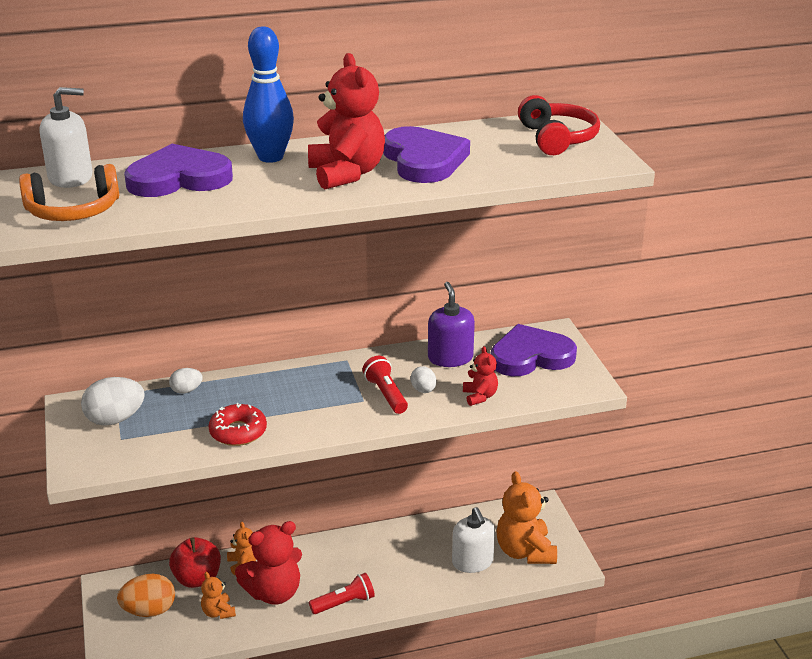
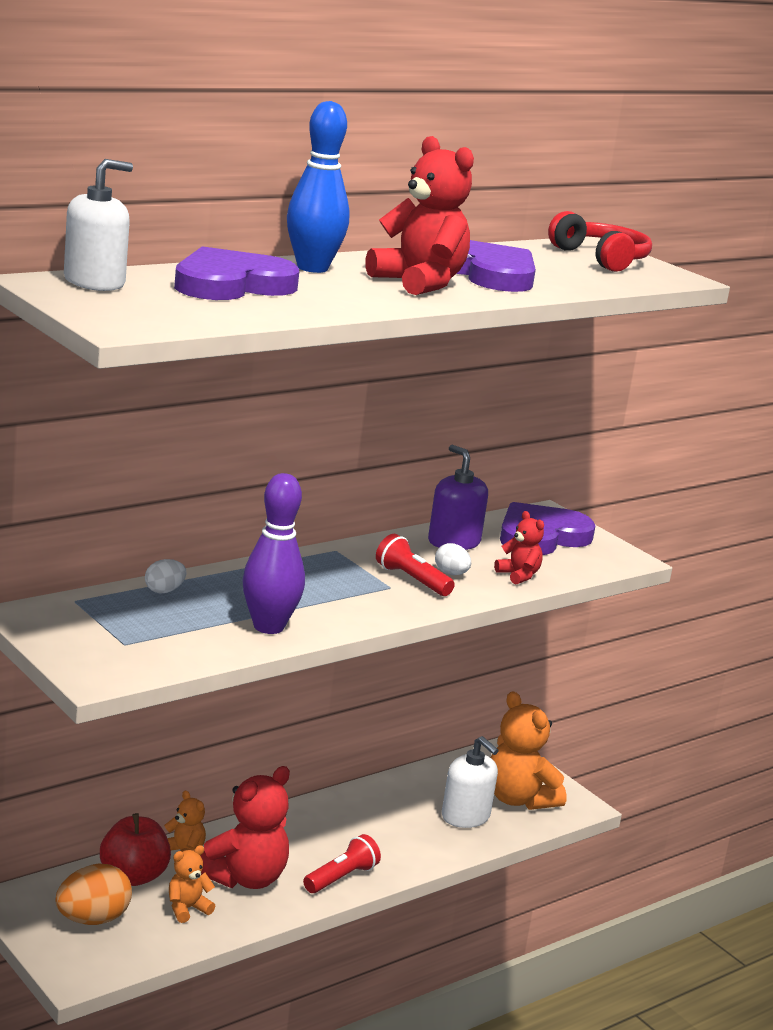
camera: 25 degrees left, 10 degrees down
(73, 211) = (145, 311): orange headphones -> none
(115, 419) = (98, 625): white egg -> none
(218, 612) = (187, 909): orange teddy bear -> orange teddy bear turned 105 degrees clockwise
(238, 432) = (268, 627): red donut -> purple bowling pin

